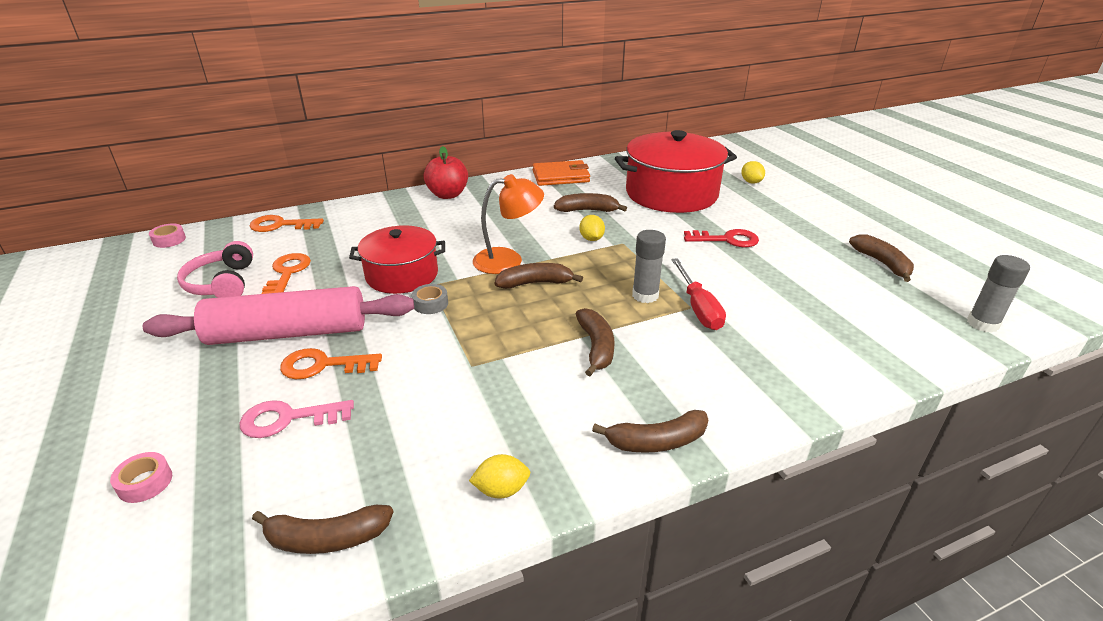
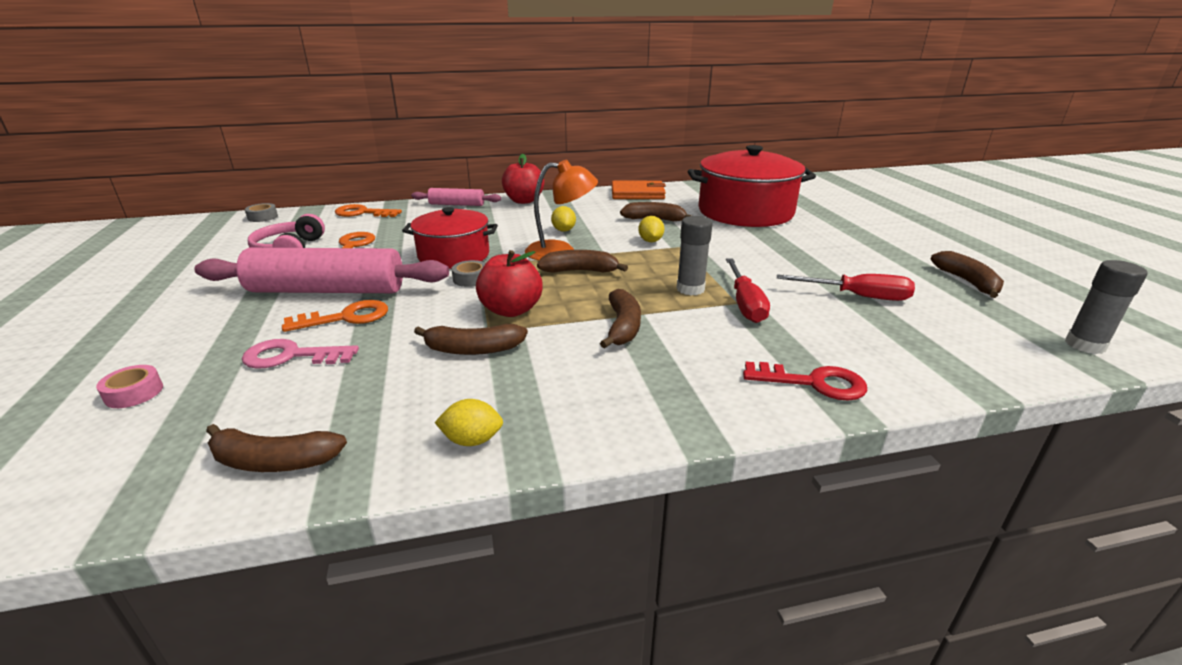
camera: 10 degrees right, 5 degrees down
(169, 240) = (262, 217): pink tape -> grey tape
(323, 365) = (346, 317): orange key -> orange key turned 150 degrees clockwise
(379, 205) = (457, 204): none -> pink rolling pin
(484, 338) = (511, 310): none -> red apple
(657, 442) = (659, 416): brown banana -> brown banana (473, 349)
(727, 240) = (793, 251): red key -> red key (813, 383)
(751, 182) = (833, 208): yellow lemon -> yellow lemon (563, 230)
(794, 289) = (857, 296): none -> red screwdriver

